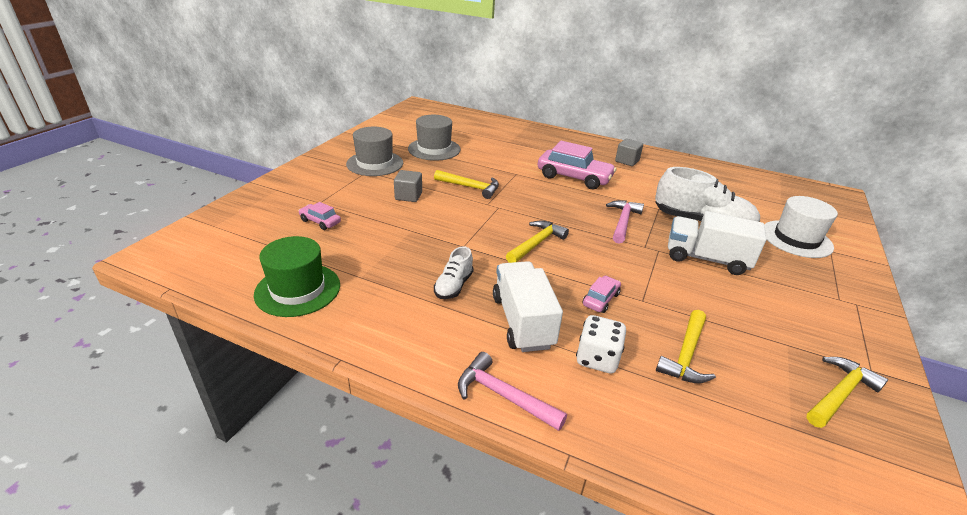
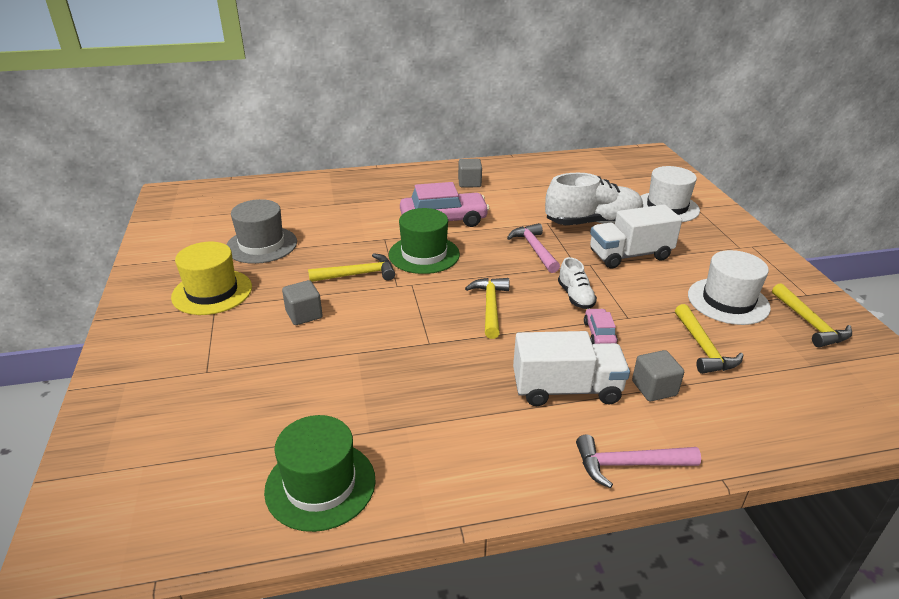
camera: 35 degrees left, 0 degrees up
(320, 221) = (240, 394): pink car -> none
(375, 163) = (212, 292): grey hat -> yellow hat
(453, 286) = (470, 389): white shoe -> white shoe (575, 296)
(522, 321) = (566, 389): white truck -> white truck turned 135 degrees clockwise
(531, 193) = (424, 254): none -> green hat
(597, 359) = (654, 388): white dice -> grey cube
(764, 333) = (728, 301): none -> white hat
(839, 394) = (809, 323): yellow hammer -> yellow hammer turned 150 degrees clockwise

